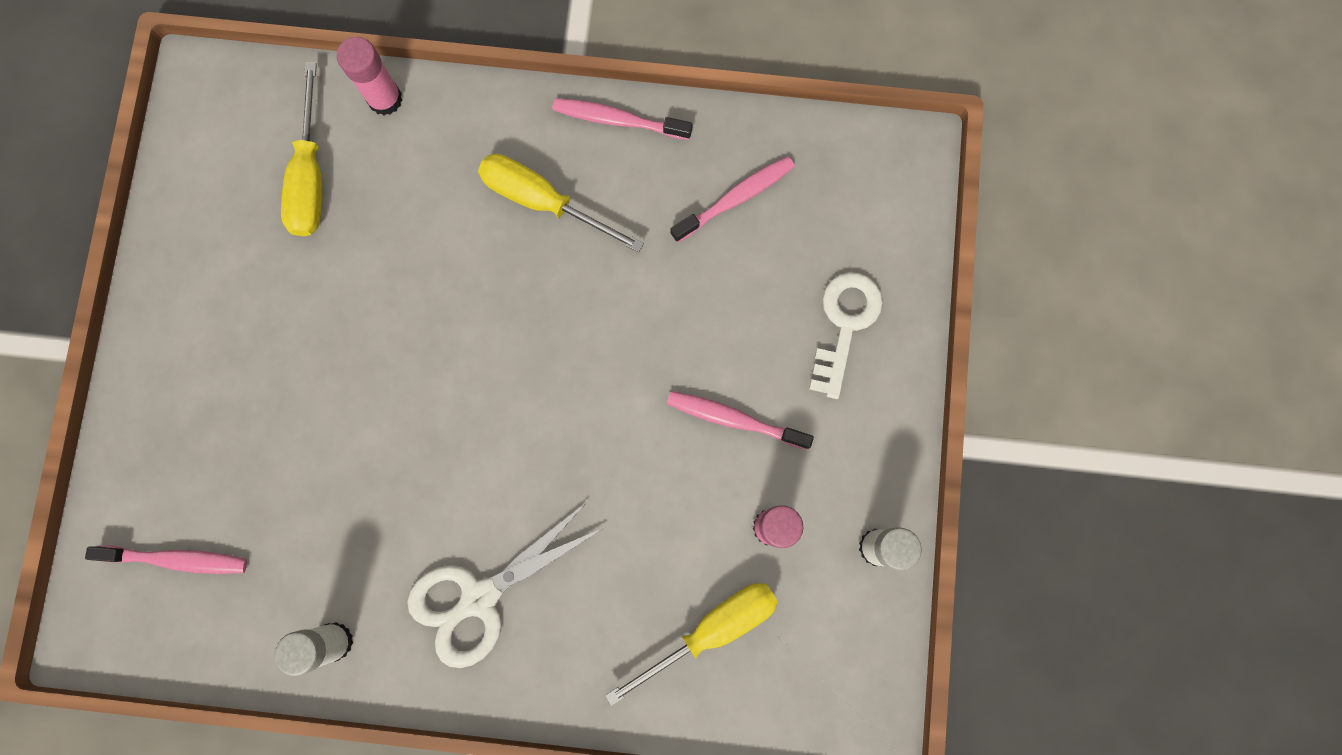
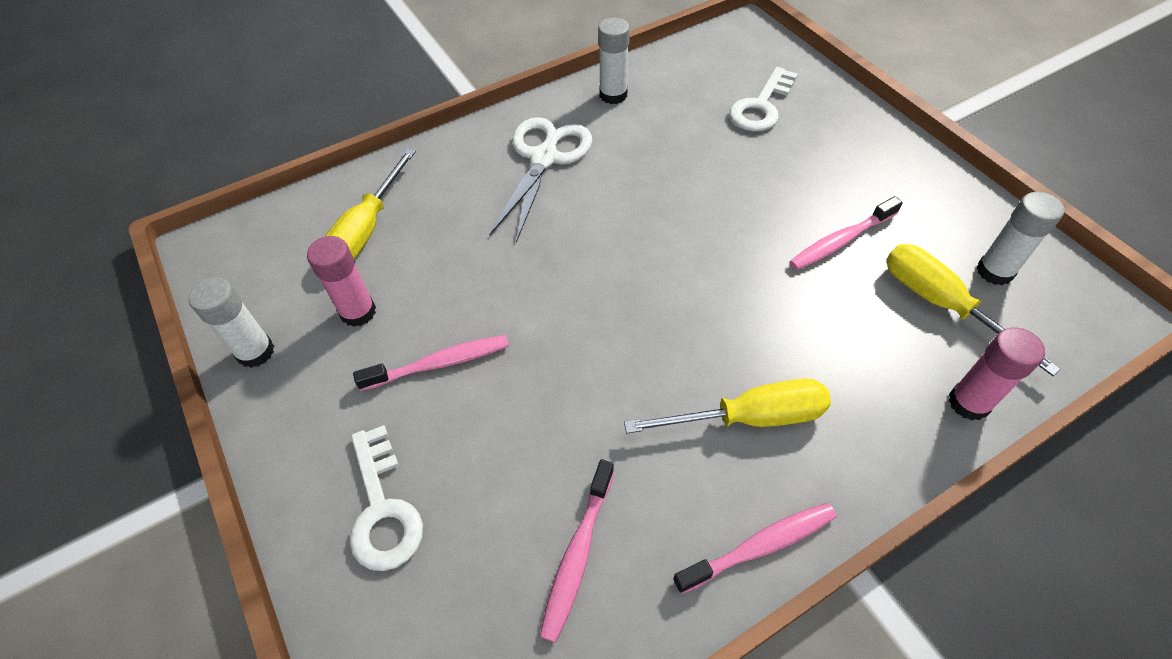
camera: 145 degrees right, 25 degrees down
(177, 559) = (743, 76): pink toothbrush -> pink toothbrush (840, 241)
(207, 498) = (761, 106): none -> white key
(236, 169) = (994, 271): none -> white glue stick

